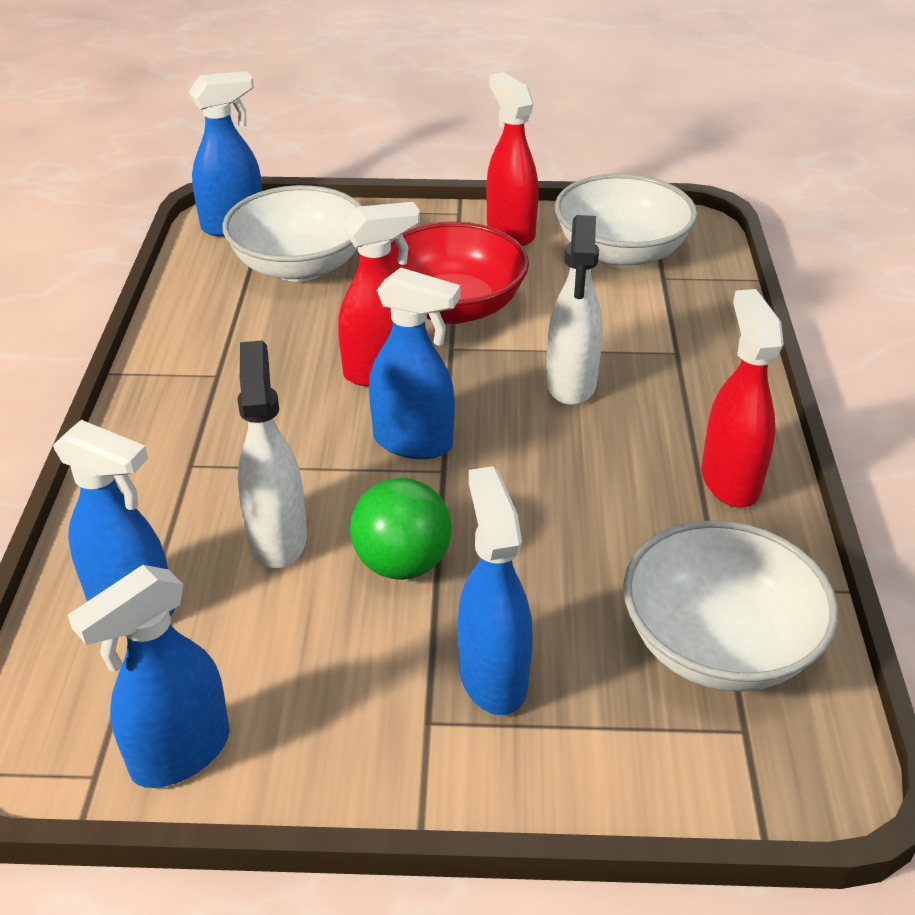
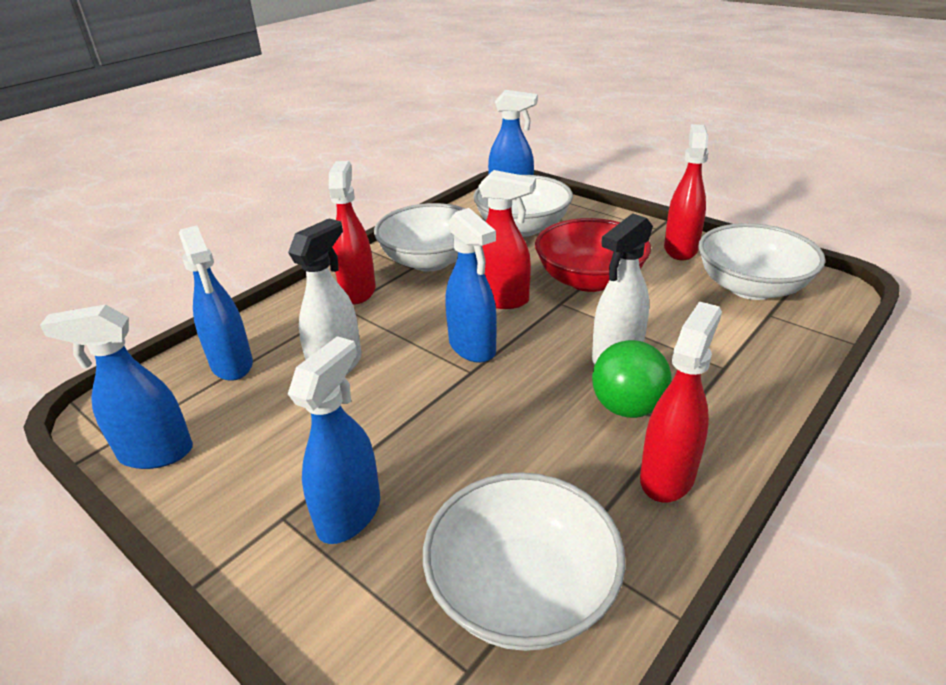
camera: 40 degrees right, 5 degrees down
(182, 435) = (358, 291): none -> red spray bottle
(231, 356) = (430, 260): none -> white bowl
(402, 563) = (382, 414): green ball -> green ball (627, 407)

